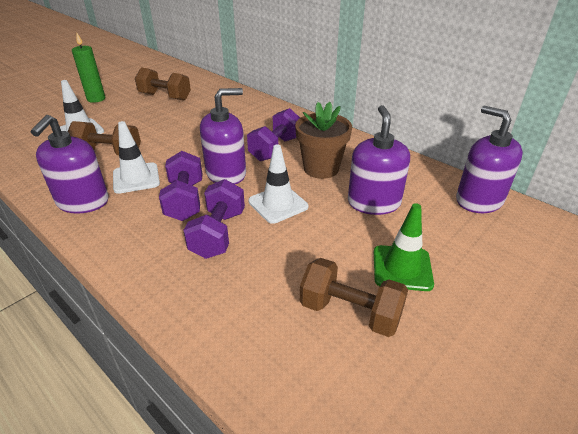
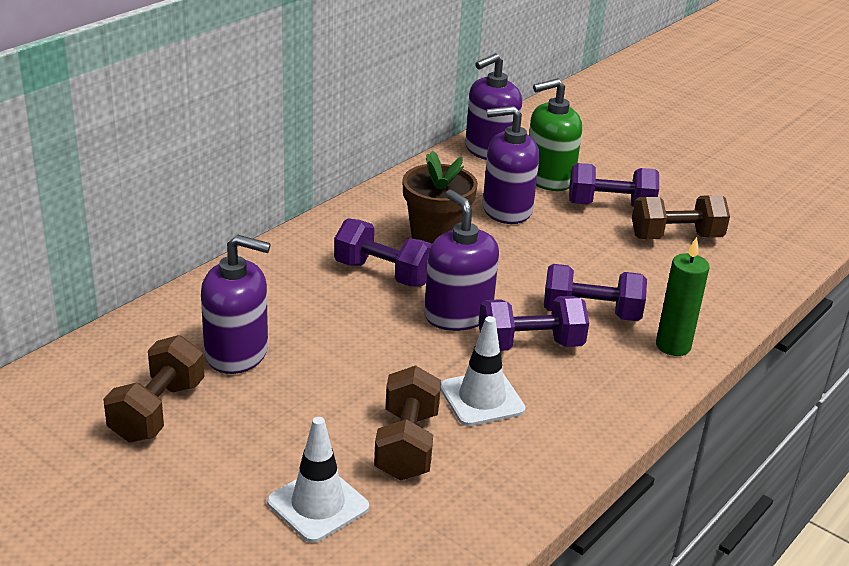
camera: 95 degrees left, 5 degrees down
(83, 202) = (553, 441): purple soap dispenser -> purple soap dispenser (237, 353)
(96, 99) = (148, 521): green candle -> green candle (673, 346)
(278, 204) = (522, 272): white traffic cone -> none
(350, 312) = (676, 237): brown dumbbell -> brown dumbbell turned 60 degrees clockwise
(402, 268) = (610, 206): green traffic cone -> purple dumbbell
(442, 231) = (548, 178): none -> green soap dispenser

